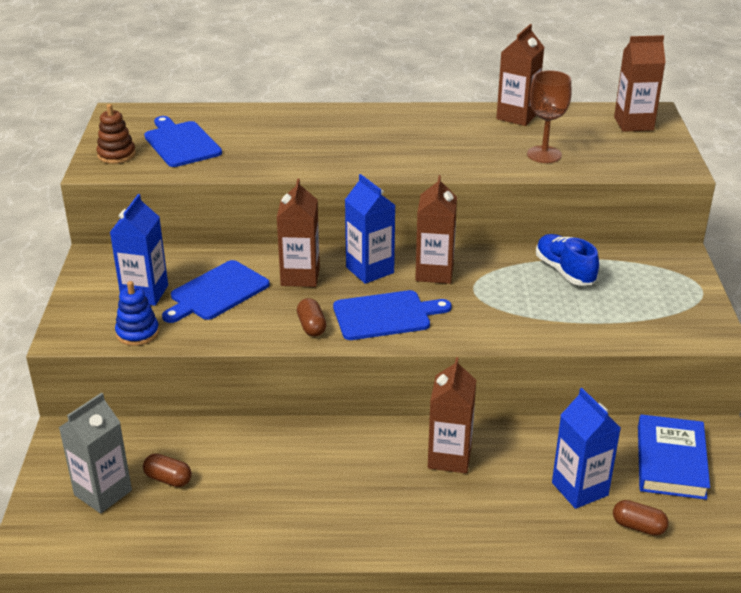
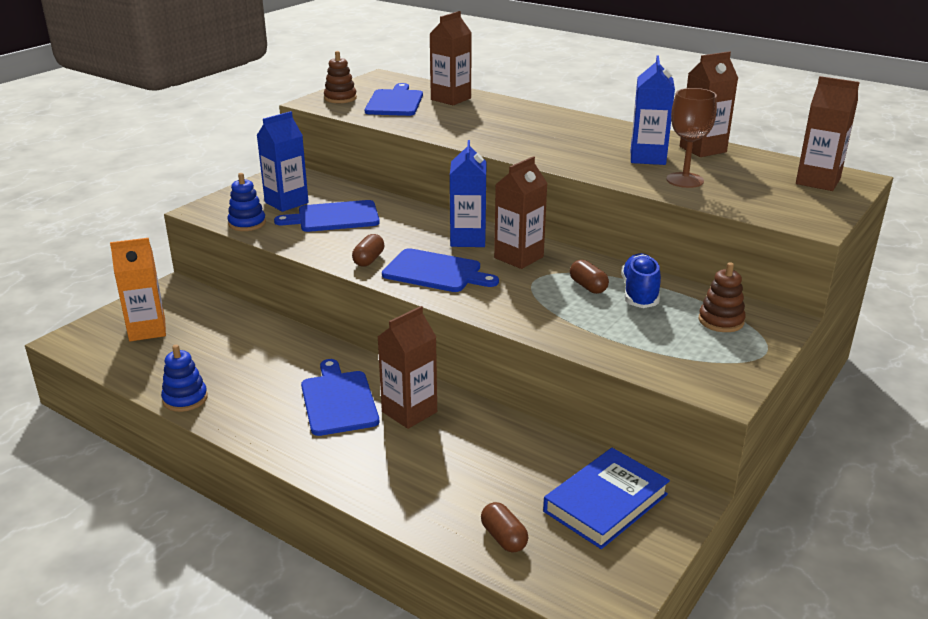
camera: 35 degrees right, 5 degrees down
(103, 492) = (147, 330): grey carton -> orange carton
(168, 479) = (196, 339): brown capsule -> brown capsule (588, 286)
(240, 543) = (185, 399): none -> blue stacking toy
(300, 276) = (408, 226): brown carton -> brown carton (451, 99)
(379, 476) = (338, 400): none -> blue cutting board
(579, 489) = (489, 484): blue carton -> blue carton (647, 158)
(645, 273) = (721, 321): none -> brown stacking toy

